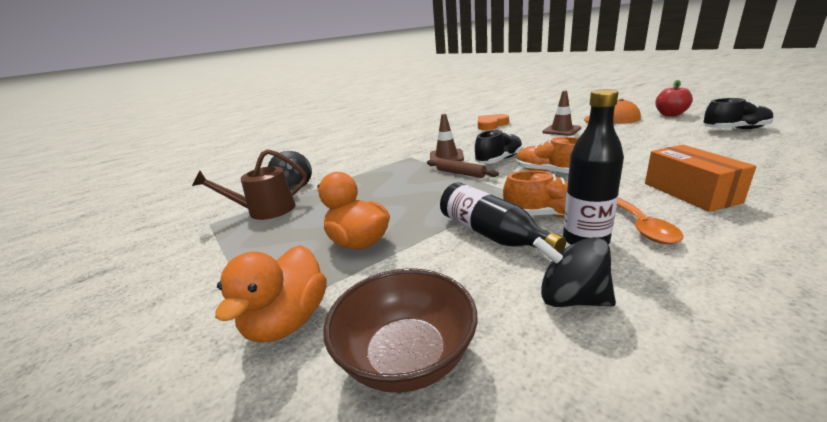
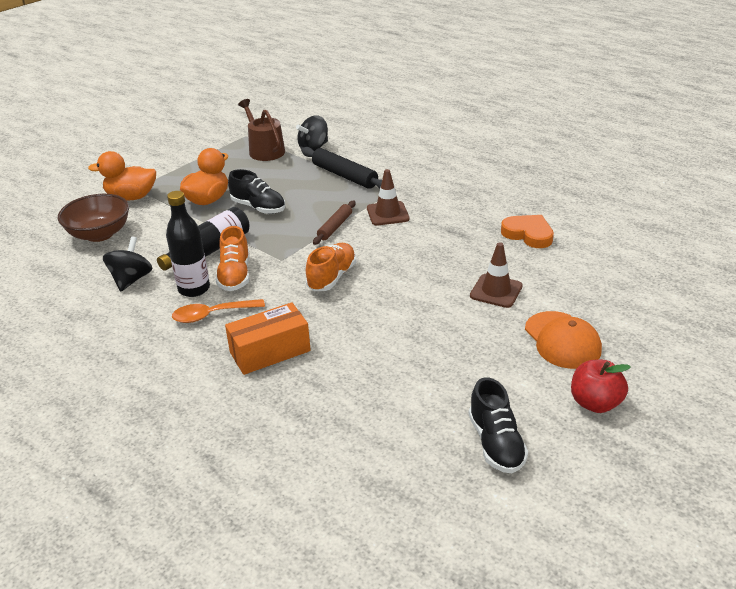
camera: 75 degrees right, 10 degrees up
(366, 172) = (344, 176): none -> black rolling pin
(499, 160) = (372, 247): black shoe -> black shoe (258, 207)

